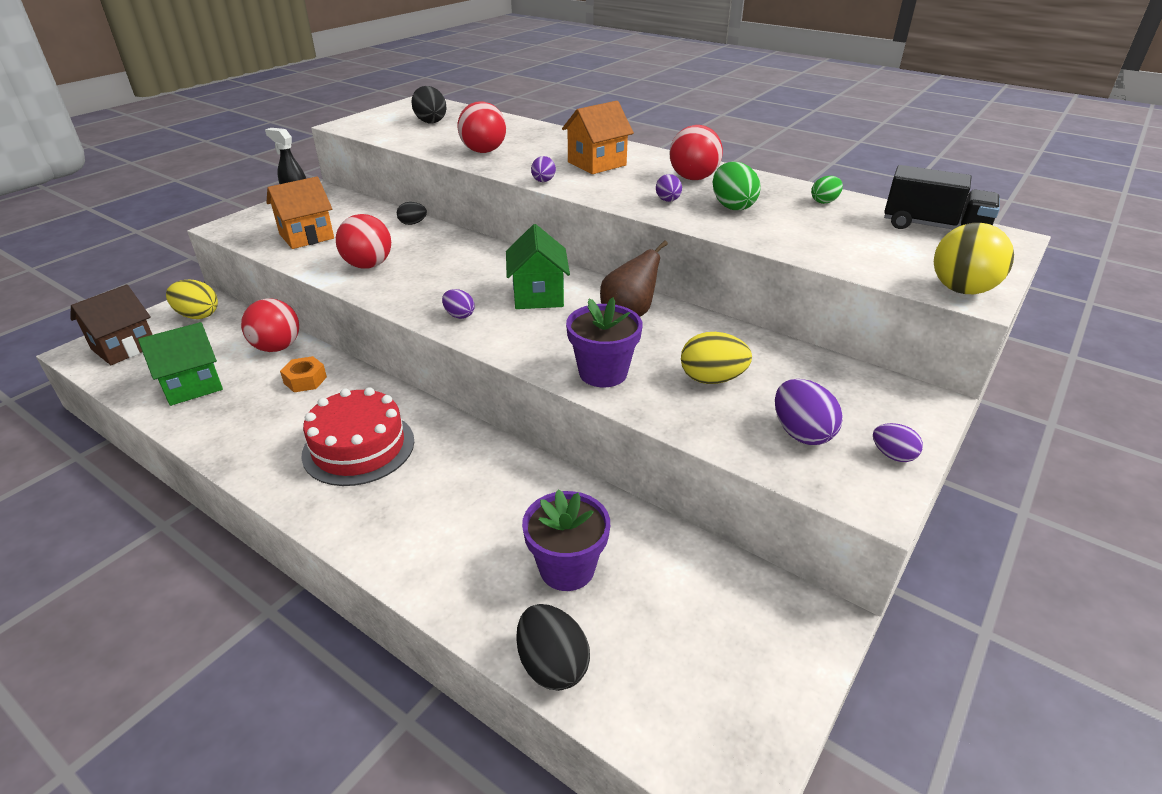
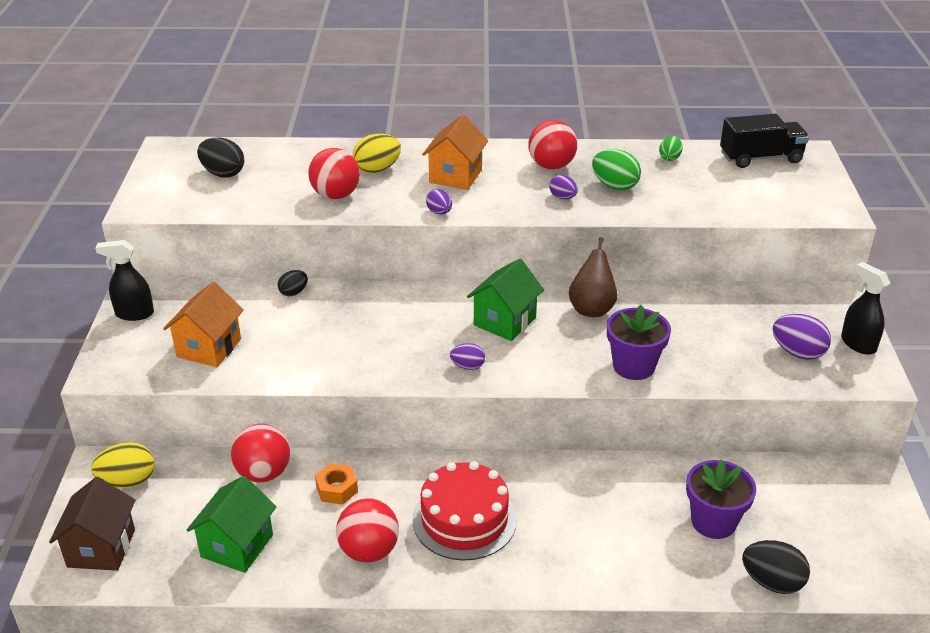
camera: 35 degrees left, 0 degrees up
(368, 265) = (319, 353): red ball -> red ball (369, 551)
(538, 296) = (505, 321): green house -> green house turned 75 degrees clockwise
(712, 379) = (706, 338): yellow egg -> yellow egg (377, 169)
(892, 455) = (858, 344): purple egg -> black spray bottle
(961, 289) = (828, 209): yellow ball -> none

